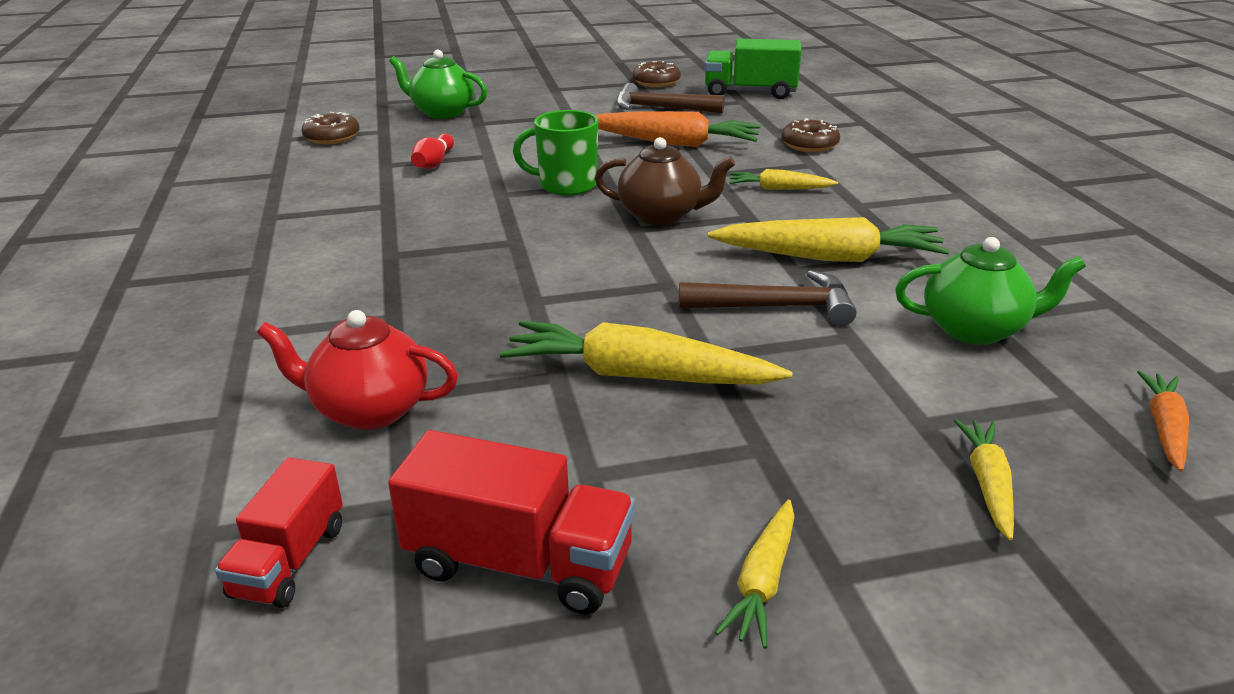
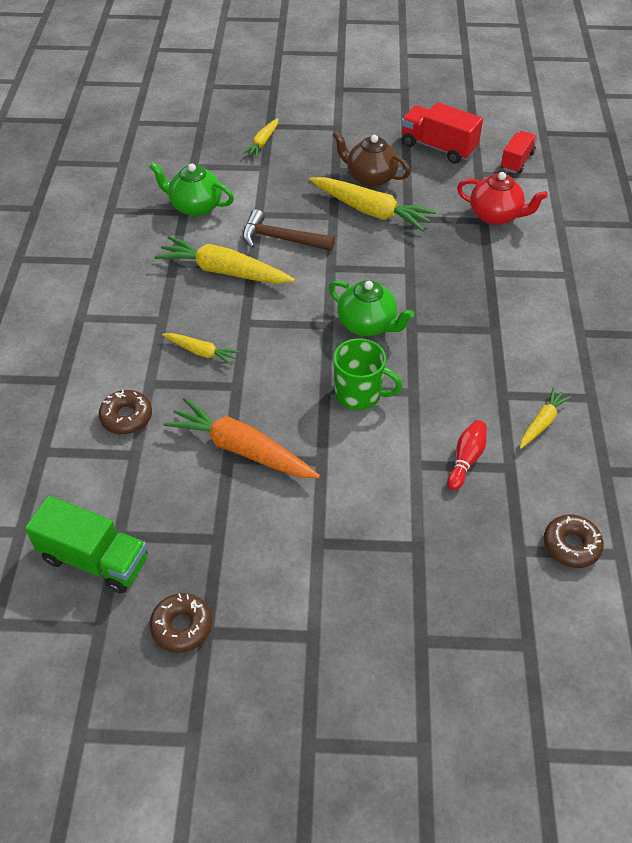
camera: 165 degrees left, 20 degrees up
(442, 112) = (456, 588): green teapot -> green teapot (368, 325)
(660, 108) = (216, 537): brown hammer -> none
(661, 215) = (303, 336): brown teapot -> brown teapot (370, 177)
(762, 582) = (361, 129): yellow carrot -> yellow carrot (542, 422)
(1164, 428) = (173, 149): orange carrot -> none

